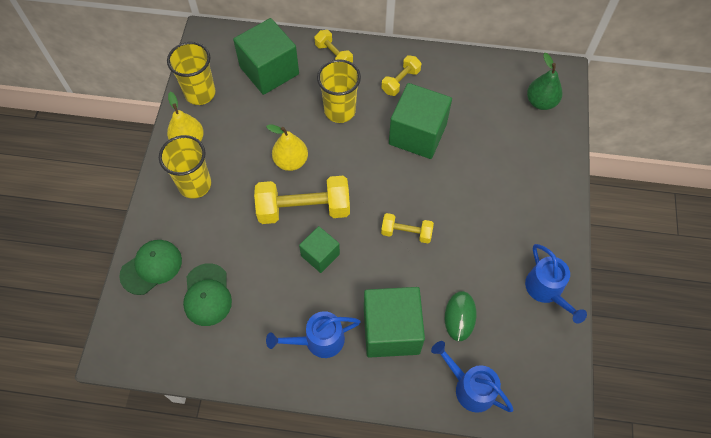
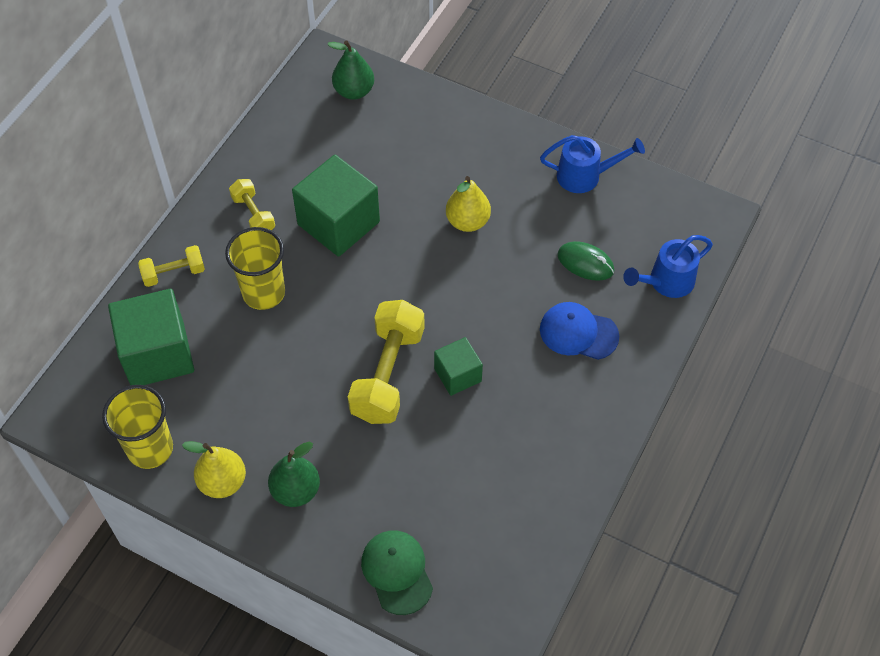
camera: 70 degrees left, 5 degrees down
(195, 184) = (296, 490): yellow cup -> green pear
(207, 295) = (462, 514): green cap -> none
(291, 161) = (313, 369): yellow pear -> yellow pear (467, 221)
(318, 341) = (564, 409): blue watering can -> none
(391, 330) = (578, 333): green cube -> blue cap
(406, 233) = (465, 278): yellow dumbbell -> none

